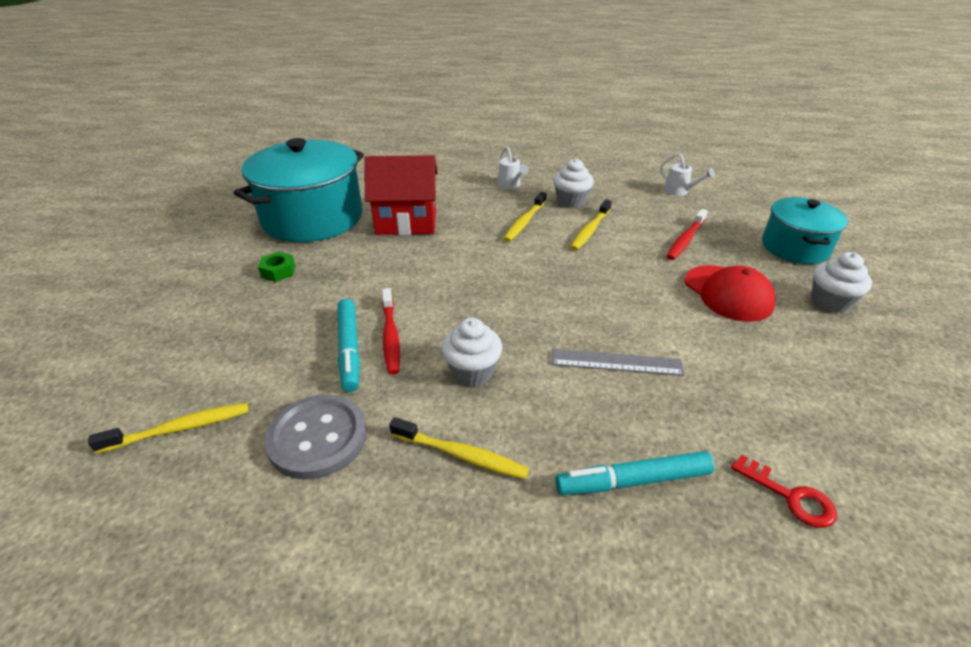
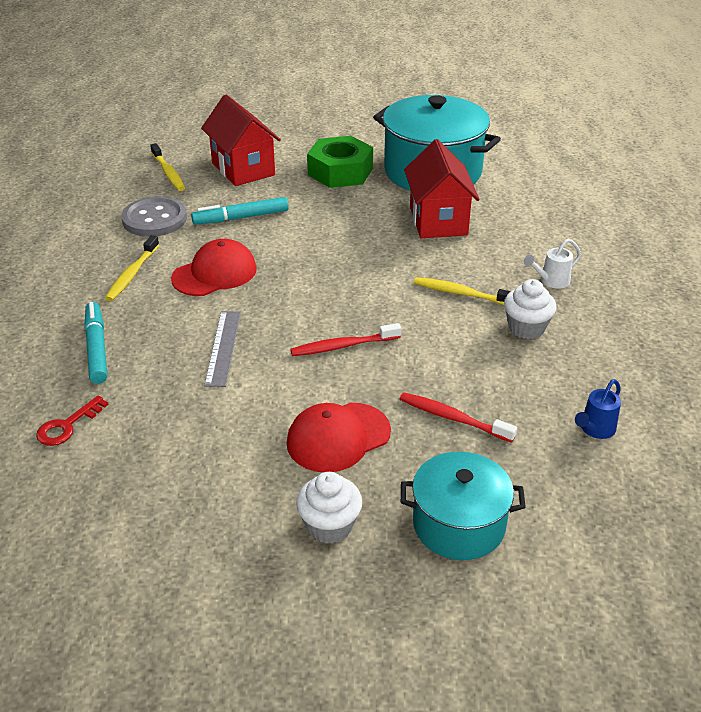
camera: 85 degrees right, 0 degrees up
(221, 348) = (243, 169): none -> red house
(278, 271) = (340, 172): green nut -> green nut, size x2.21
(390, 336) = (257, 233): red toothbrush -> red toothbrush (343, 346)
(472, 371) = (214, 273): white cupcake -> red cap
(590, 230) = (456, 341): yellow toothbrush -> none
(679, 191) = (595, 429): white watering can -> blue watering can

